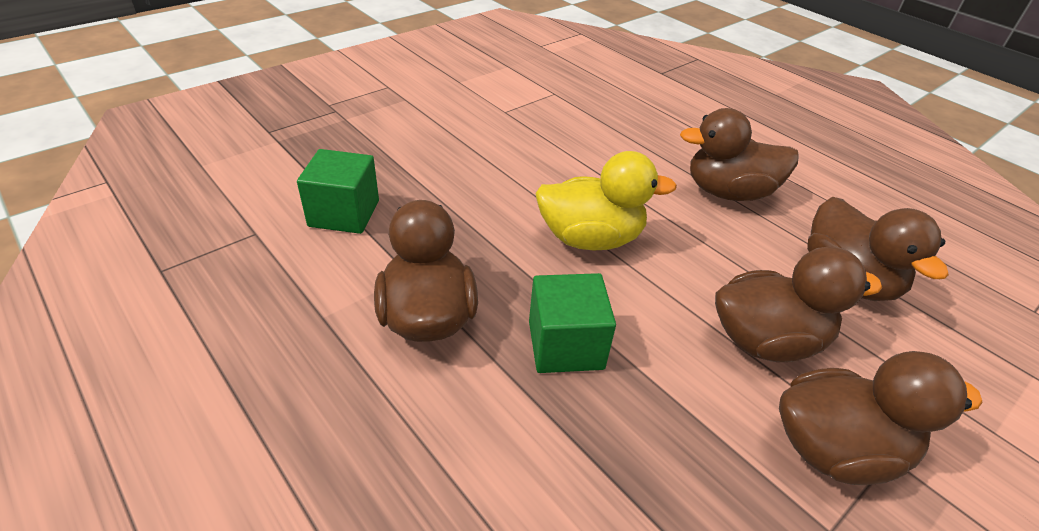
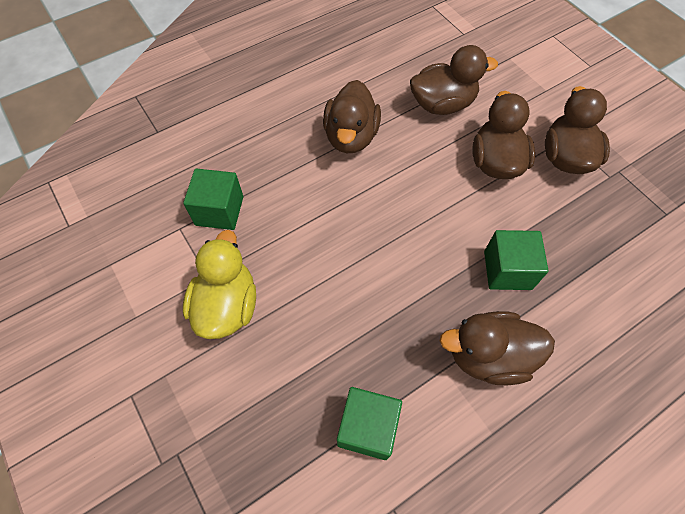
camera: 80 degrees left, 20 degrees up
(581, 111) = (219, 211): none -> green cube
(590, 238) = (403, 237): yellow duck -> yellow duck (227, 305)

